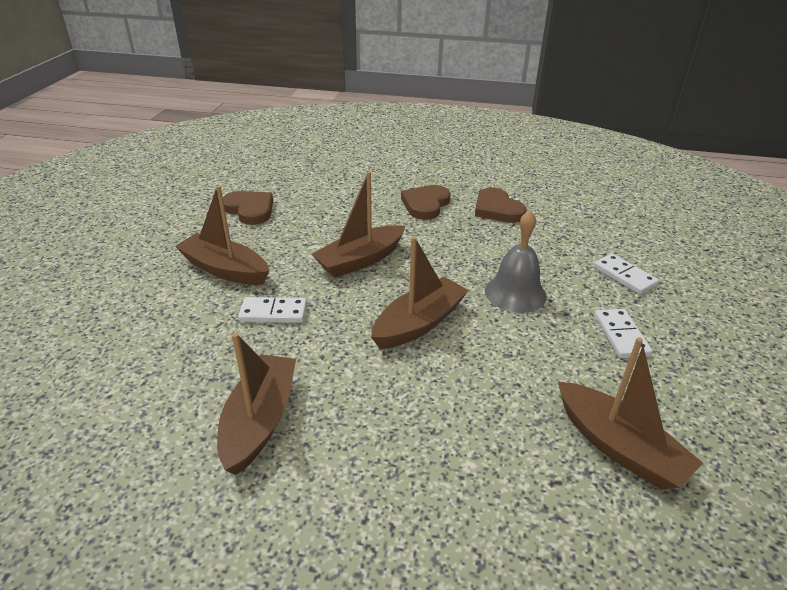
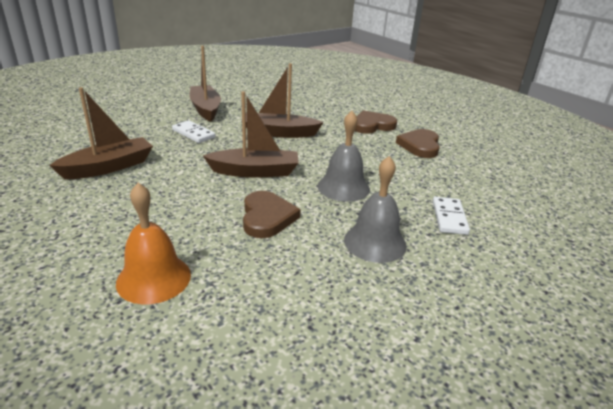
camera: 40 degrees right, 5 degrees down
(250, 210) = (264, 92): brown heart -> brown heart (267, 217)
(543, 508) = (154, 278): none -> orange bell
(619, 447) = (252, 286): brown boat -> none
(620, 335) = (375, 242): white domino -> grey bell

